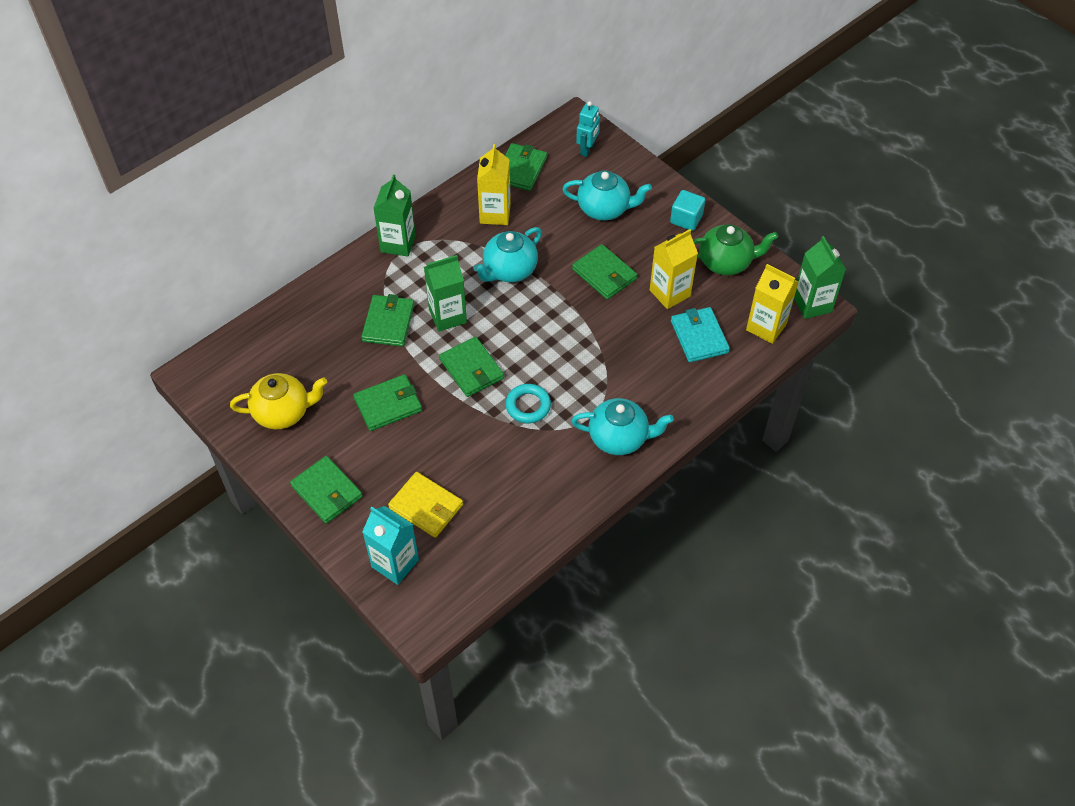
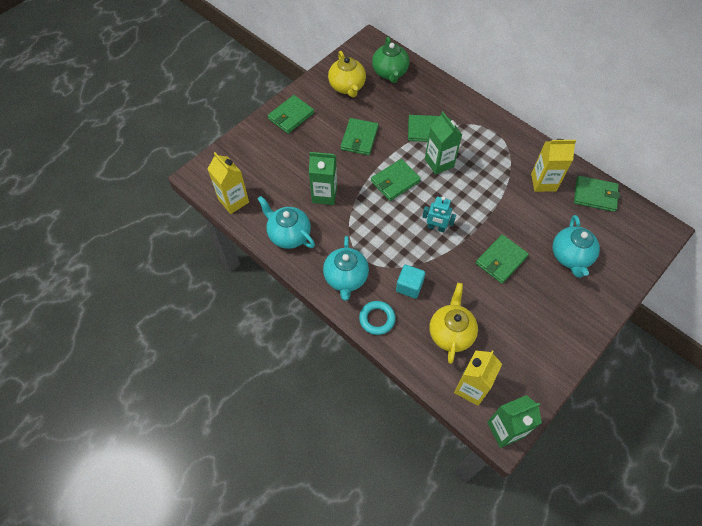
camera: 85 degrees right, 5 degrees up
(388, 404) = (359, 138): green wallet -> green wallet turned 45 degrees clockwise
(395, 563) = (241, 156): turquoise carton -> none
(398, 243) = (498, 127): green carton -> green carton (324, 195)
(426, 506) = (282, 167): yellow wallet -> none
(509, 270) = (489, 196): turquoise teapot -> turquoise teapot (289, 235)
(528, 406) = (368, 218): turquoise ring -> turquoise ring (377, 319)
(587, 149) = (634, 240): turquoise robot -> turquoise robot (436, 228)
(669, 293) = (492, 309): yellow carton -> yellow carton (233, 201)
(686, 219) = (577, 320): turquoise cube -> turquoise cube (409, 286)
(699, 337) = (451, 333): turquoise wallet -> yellow teapot
(726, 262) = (536, 354): green teapot -> green teapot (390, 73)

